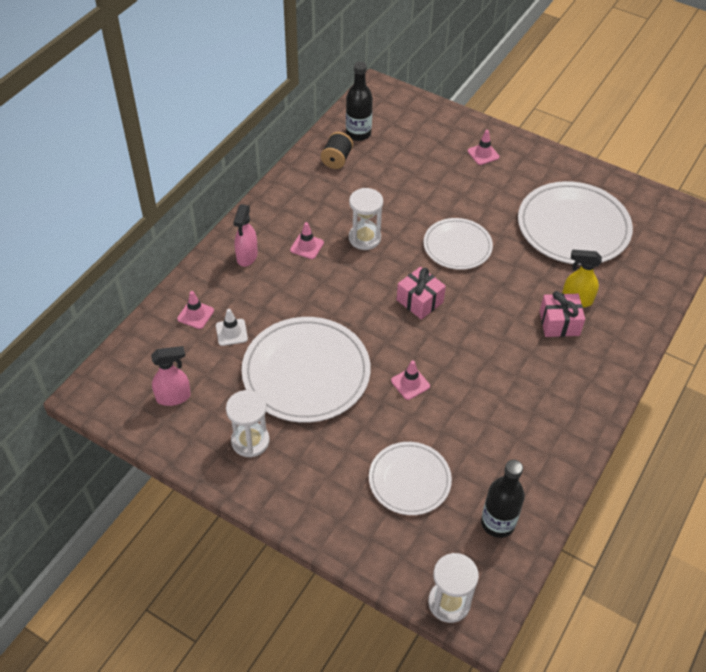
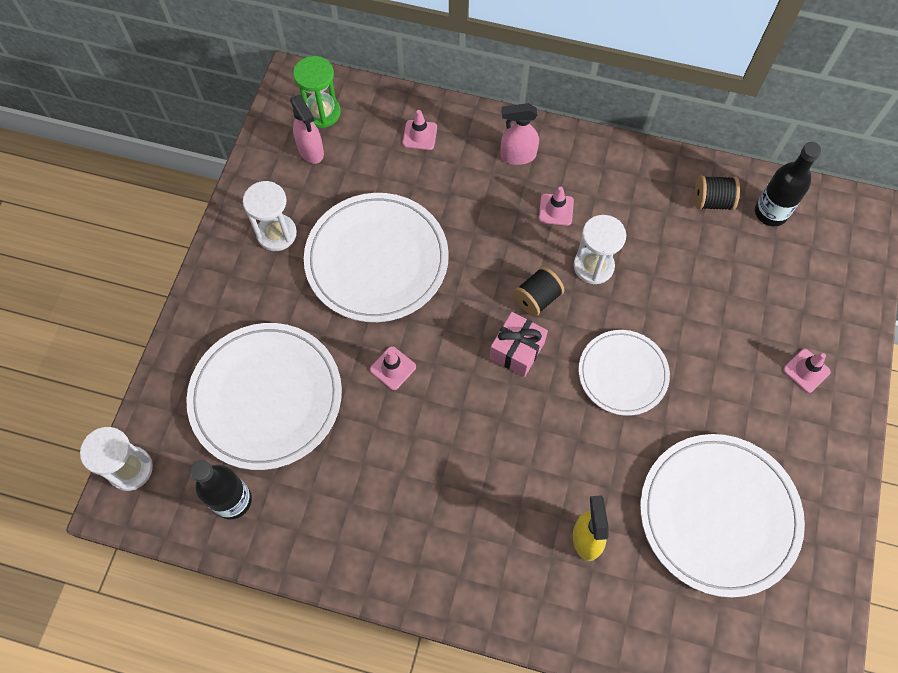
camera: 75 degrees right, 15 degrees up
(136, 380) = (321, 112): none -> green hourglass
(231, 332) = (407, 174): white traffic cone -> none
(380, 278) = (537, 298): none -> black spool
(409, 480) = (266, 397): white plate -> white plate, size x1.67
(559, 323) = (539, 522): pink gift -> none

